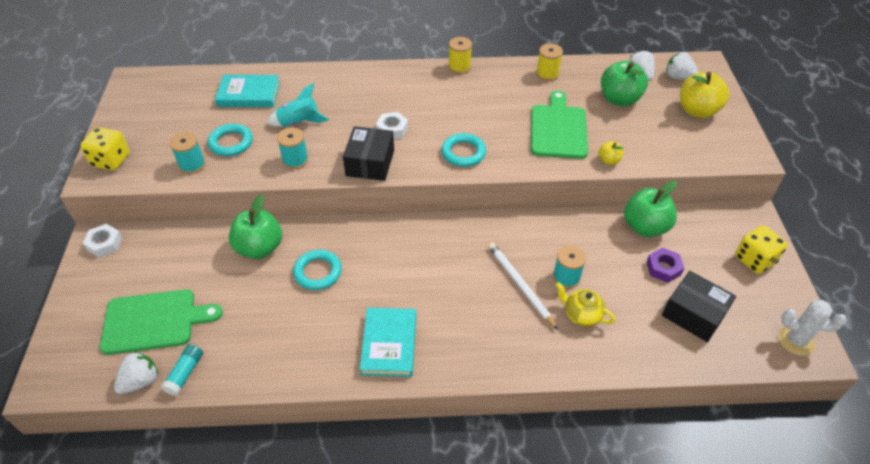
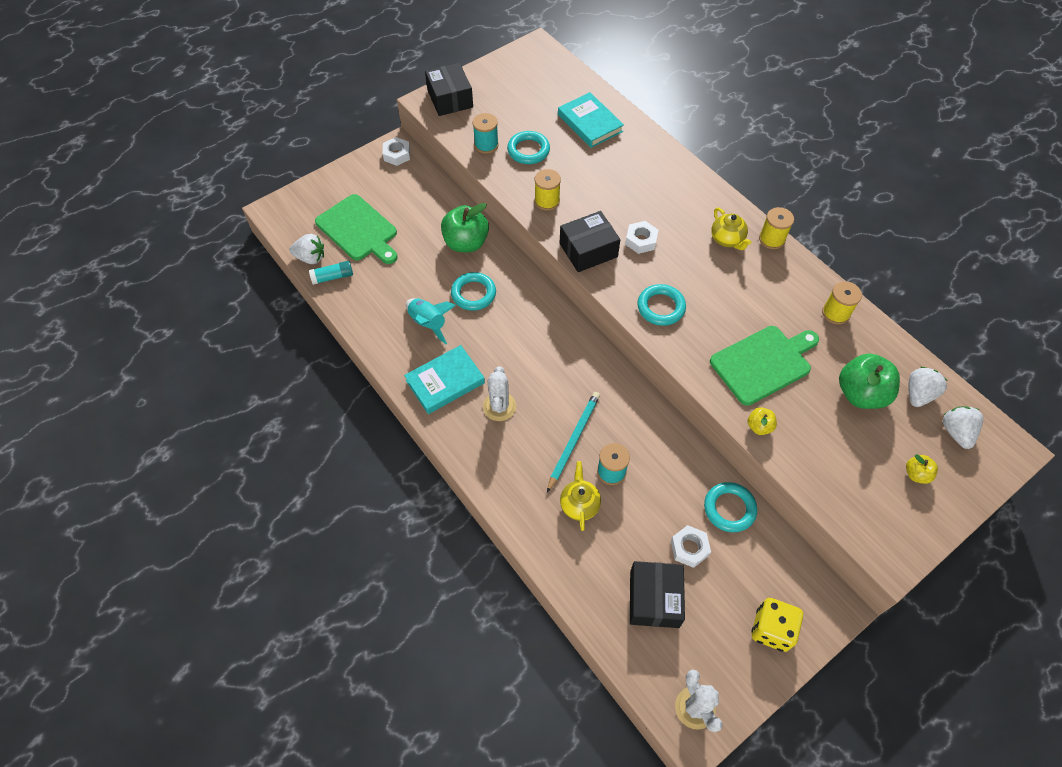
camera: 55 degrees right, 10 degrees up
(111, 160) = (450, 99): yellow dice -> black box
(295, 160) = (547, 201): turquoise spool -> yellow spool
(299, 122) = (589, 175): turquoise rocket -> turquoise rocket (428, 323)
(438, 87) = (727, 240): none -> yellow teapot
(448, 318) = (499, 407): none -> white cactus
(520, 285) = (573, 440): white pencil -> turquoise pencil
(645, 227) = (729, 508): green apple -> turquoise ring
(663, 268) = (689, 548): purple nut -> white nut
(697, 110) = (916, 474): yellow apple -> yellow apple, size x0.49

